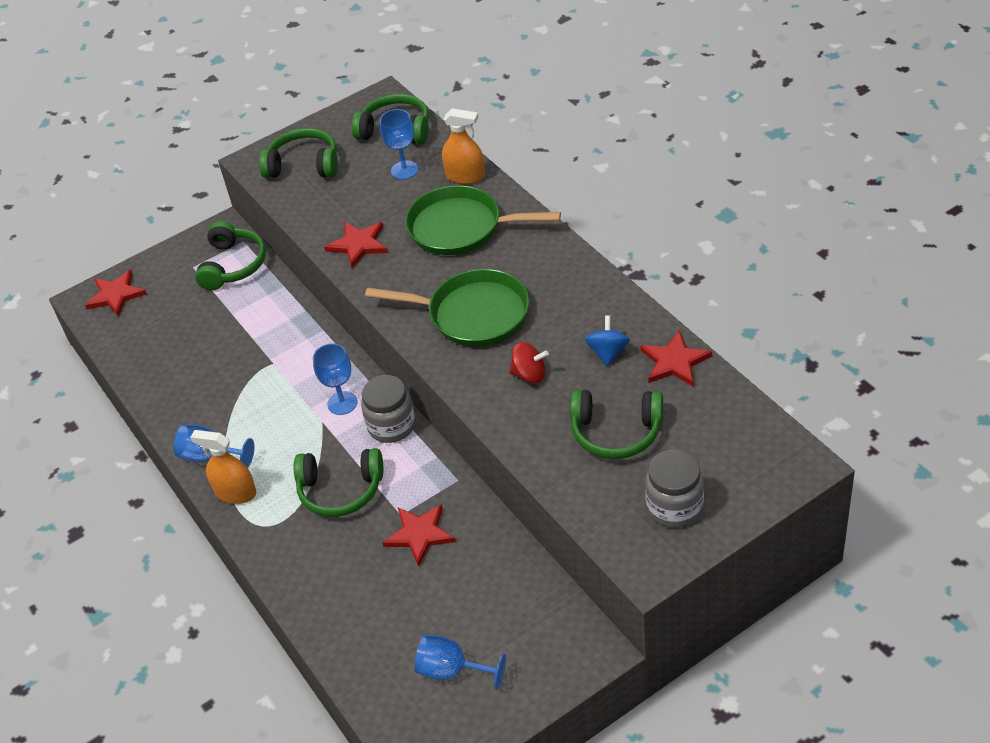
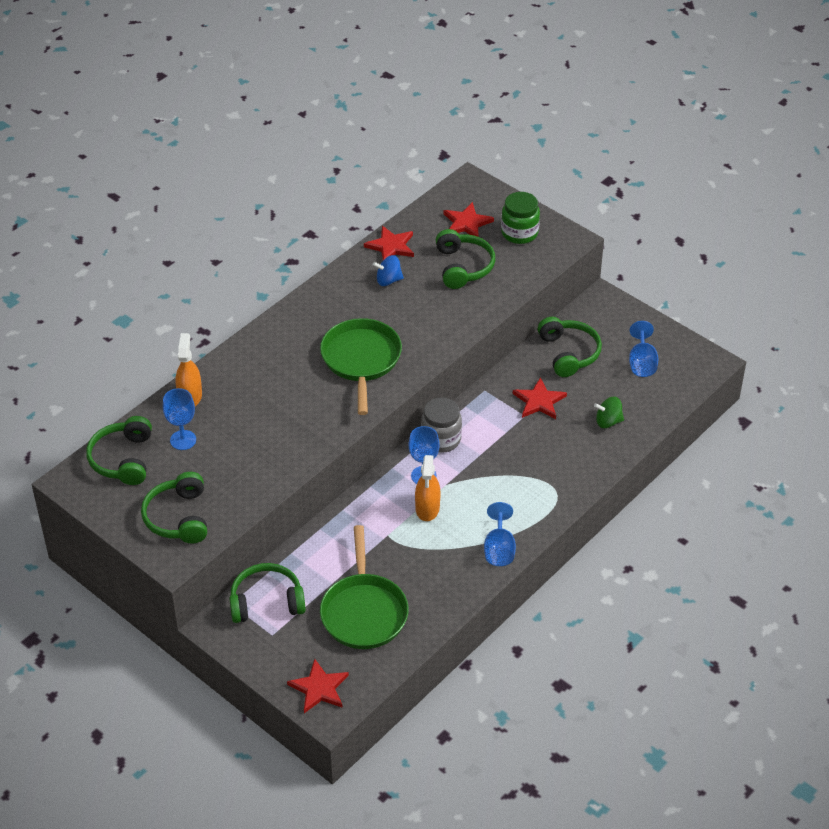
camera: 110 degrees left, 0 degrees up
(235, 493) = (531, 521): orange spray bottle -> orange spray bottle (427, 508)
(340, 490) = (511, 455): green headphones -> green headphones (568, 353)
(358, 245) = (288, 450): red star -> red star (467, 223)
(358, 604) = (608, 421): none -> green spinning top
(461, 227) = (259, 386): green pan -> green pan (364, 611)
(529, 375) = (419, 318): red spinning top -> none
(674, 507) = (519, 233): grey jar -> green jar

